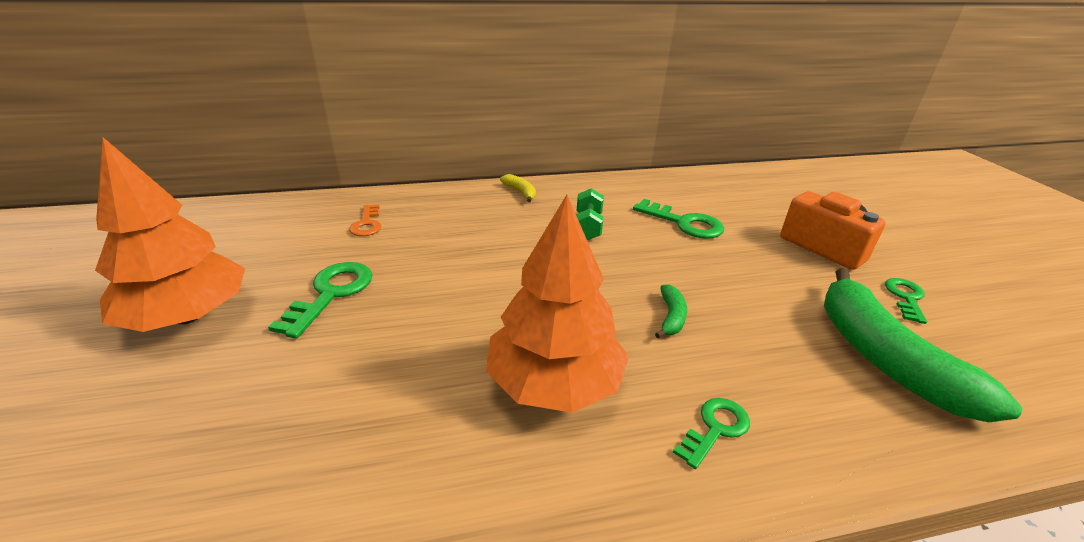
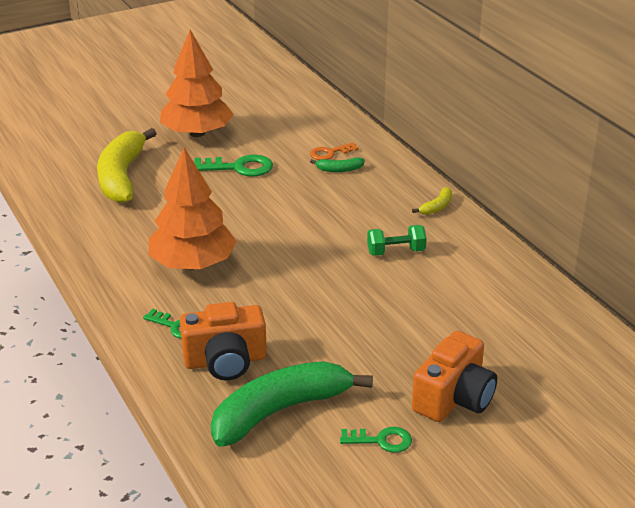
camera: 75 degrees right, 0 degrees up
(222, 434) = (122, 177): none -> yellow banana
(671, 317) = (282, 305): green banana -> green banana (339, 169)
(684, 223) = (442, 305): green key -> none
(794, 388) = (225, 361): none -> orange camera

